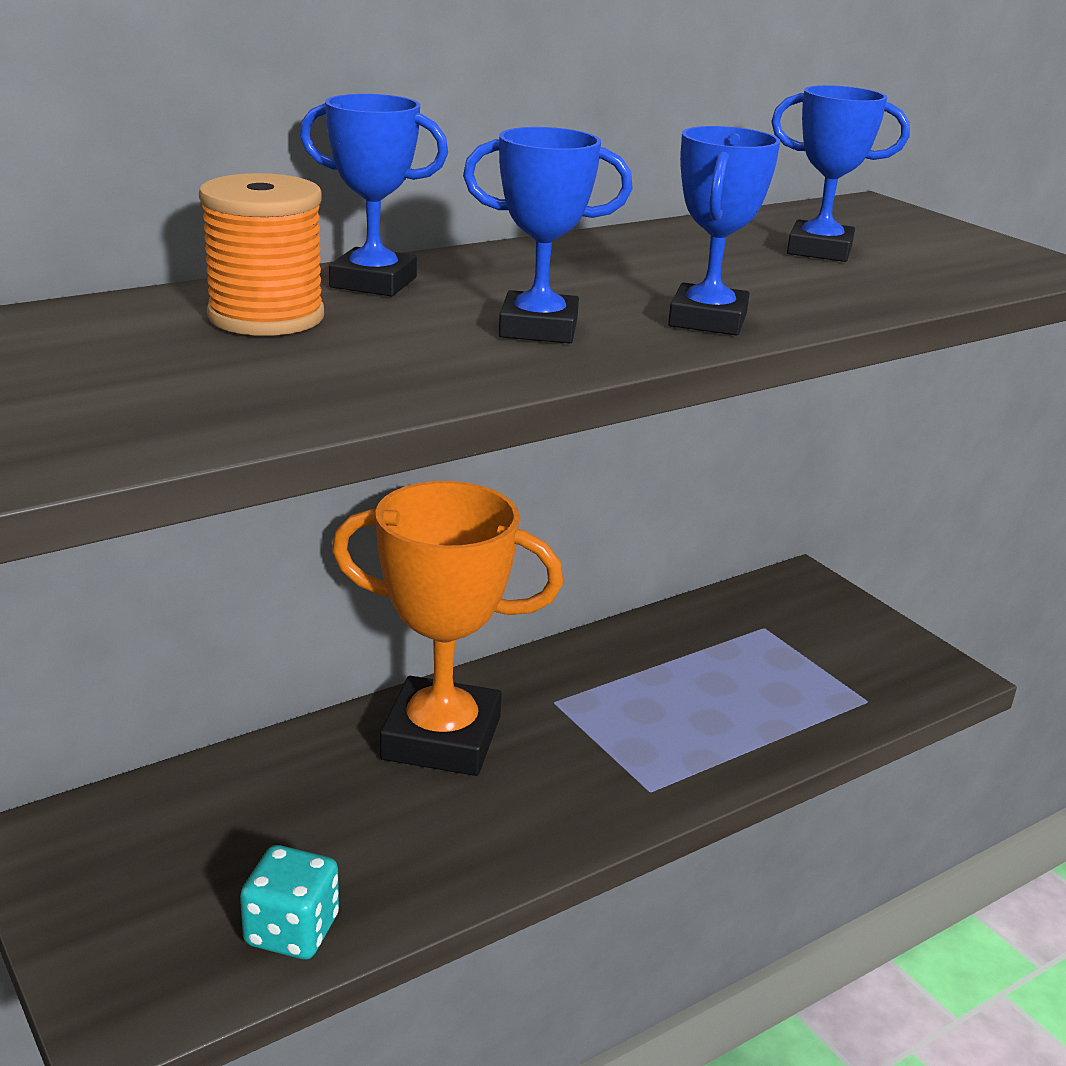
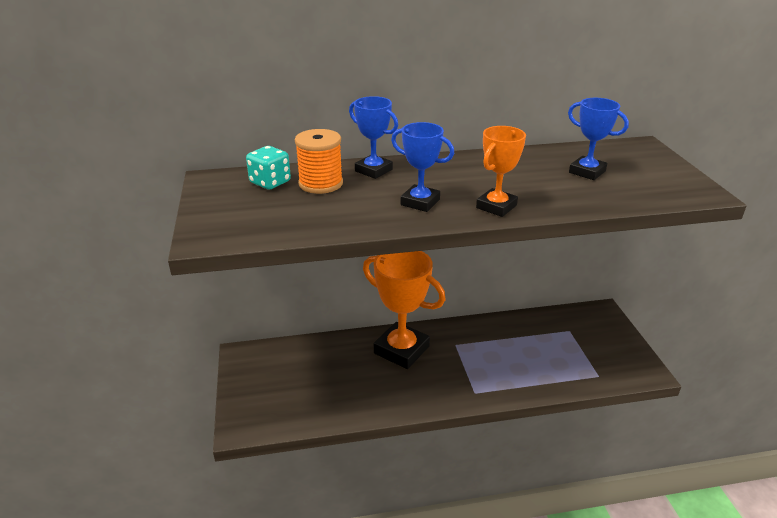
camera: 25 degrees right, 5 degrees up
(292, 931) = (310, 412): turquoise dice -> turquoise dice (270, 182)
(707, 320) = (496, 206): blue trophy -> orange trophy

